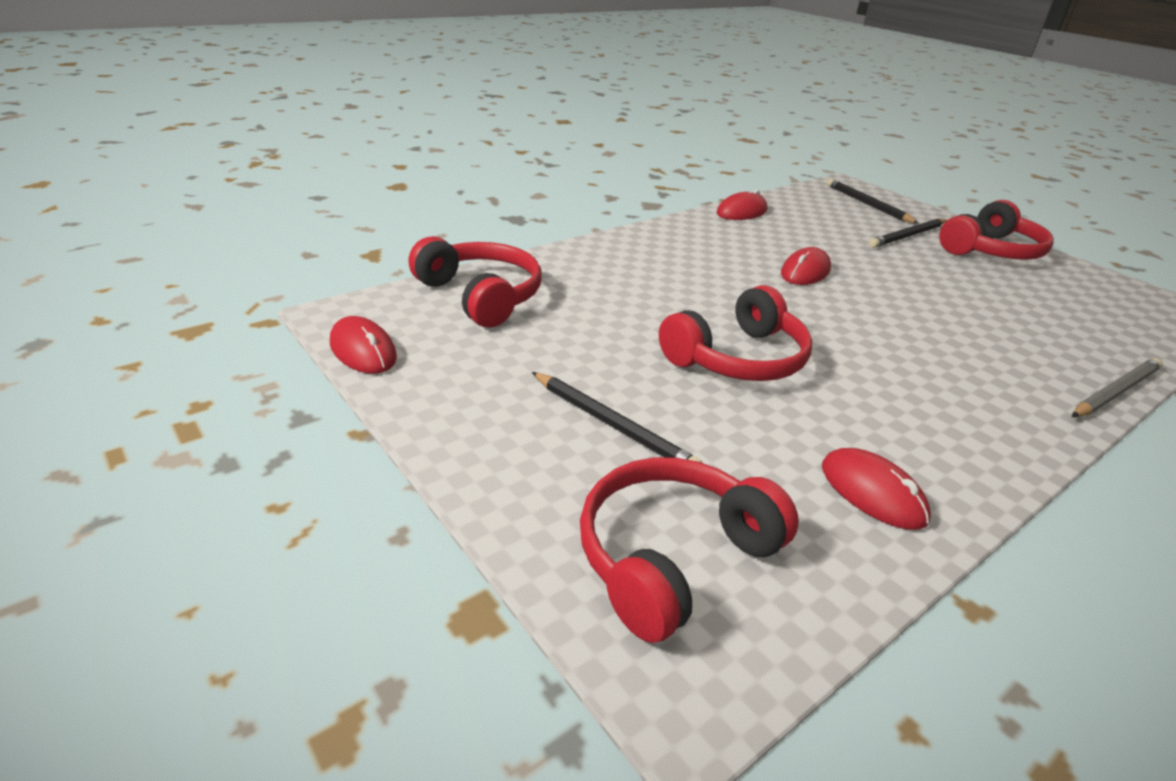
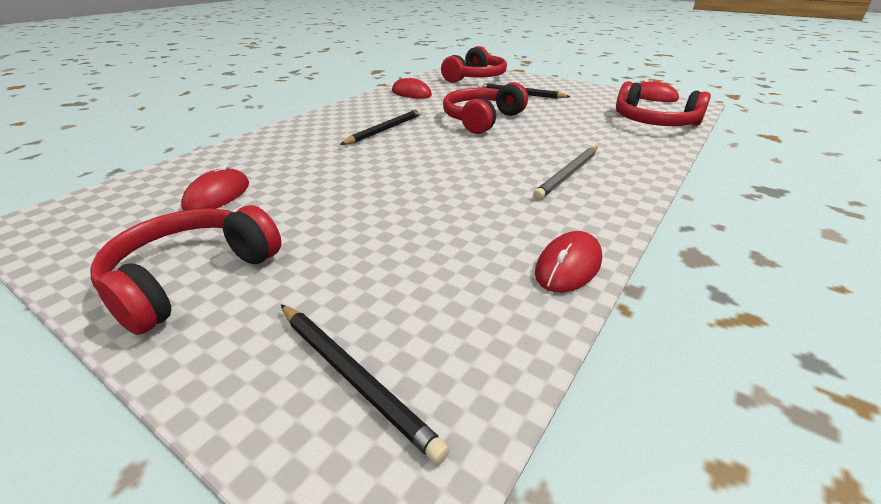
camera: 165 degrees right, 0 degrees up
(805, 272) = (454, 184): red mouse -> red mouse (217, 195)
(908, 236) = (313, 278): black pencil -> black pencil (385, 129)
(1115, 391) = (248, 139): grey pencil -> grey pencil (568, 174)

